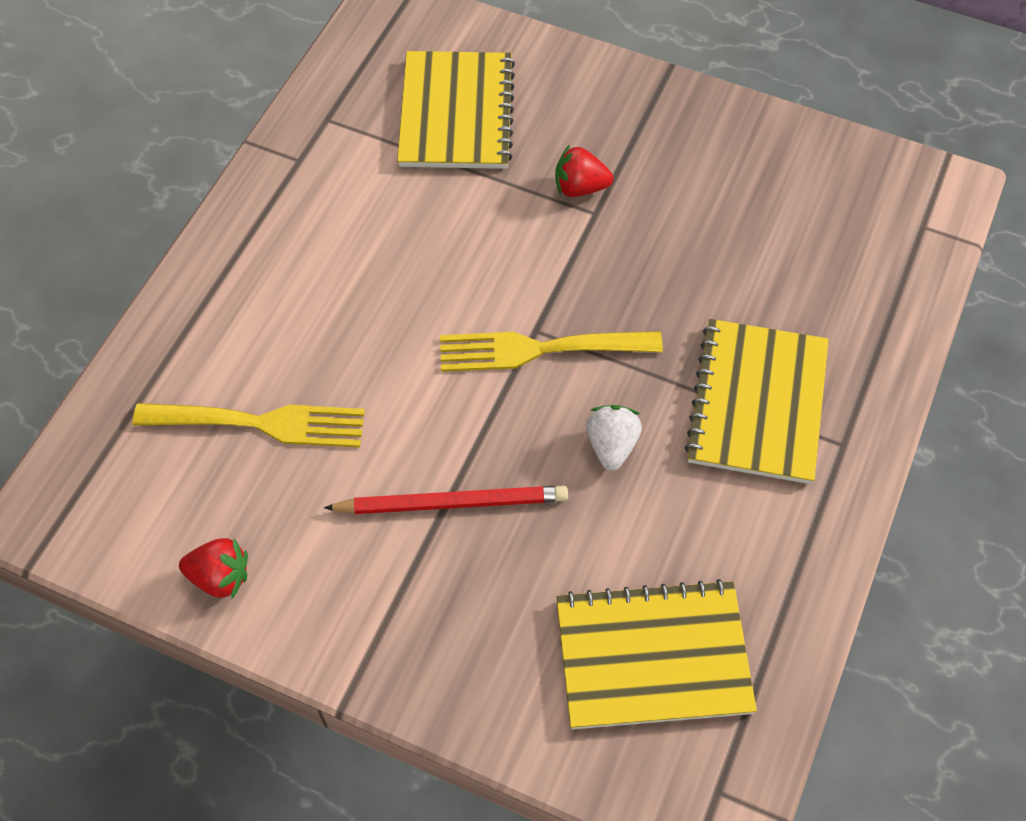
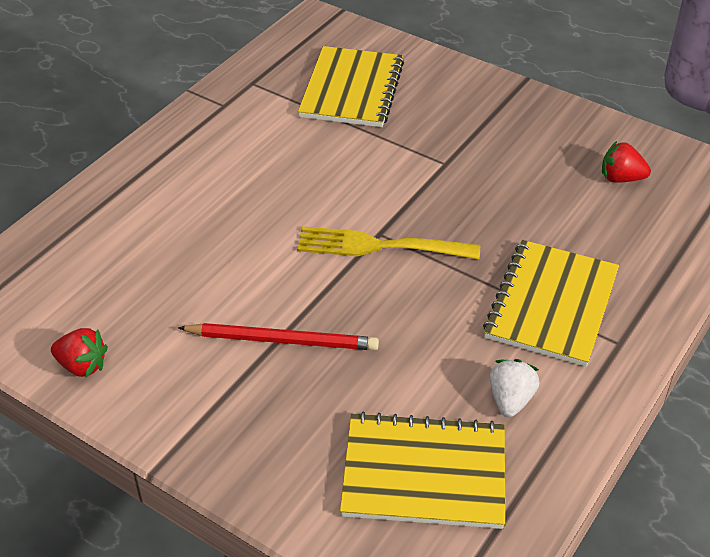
camera: 10 degrees right, 15 degrees down
(260, 423) = (145, 267): yellow fork -> none
(580, 188) = (437, 146): red strawberry -> red strawberry (621, 178)
(611, 445) = (423, 318): white strawberry -> white strawberry (510, 400)

